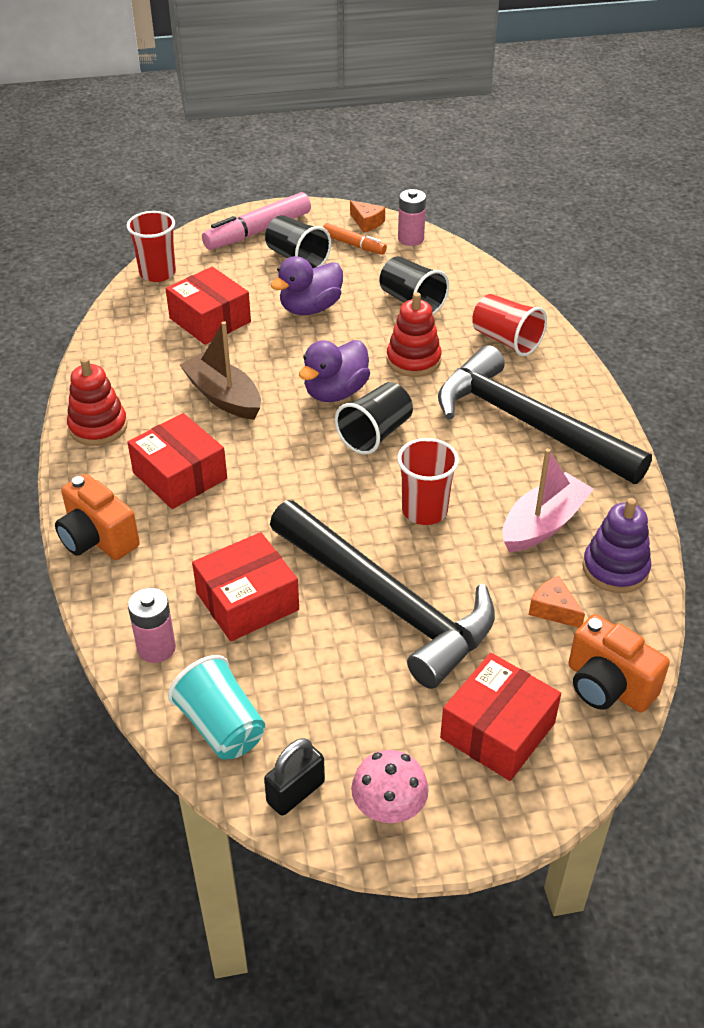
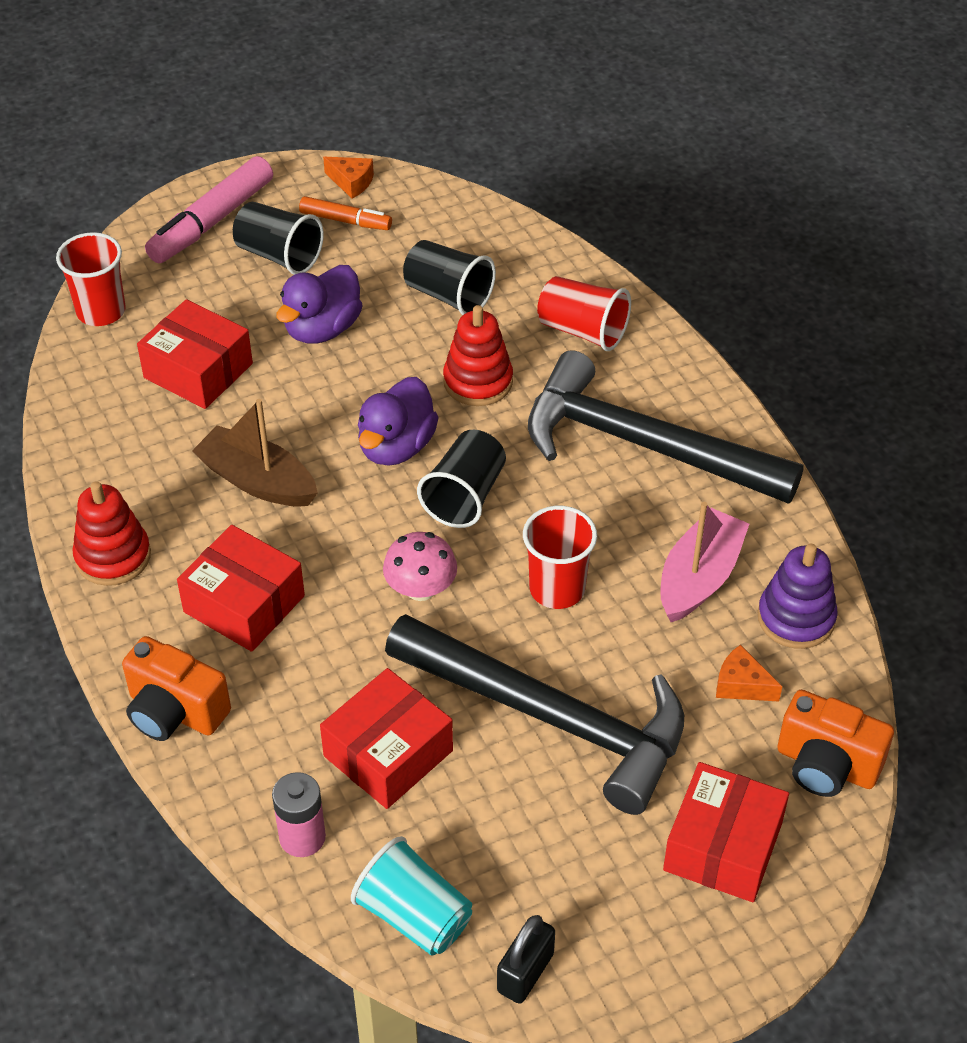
camera: 15 degrees left, 5 degrees up
(389, 807) = (633, 964): pink mushroom -> pink mushroom (421, 588)
(410, 239) = (416, 198): pink battery -> none

